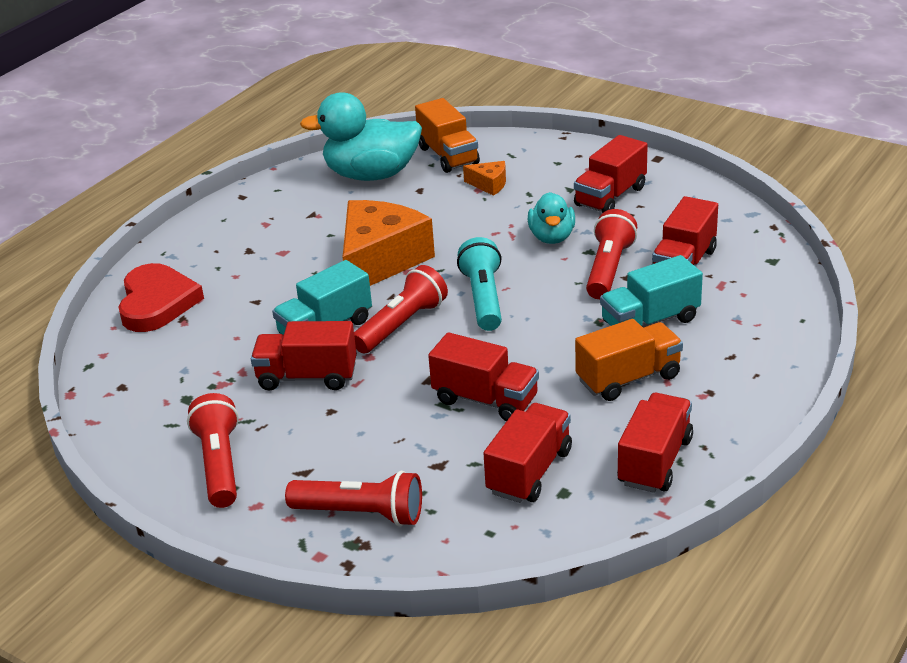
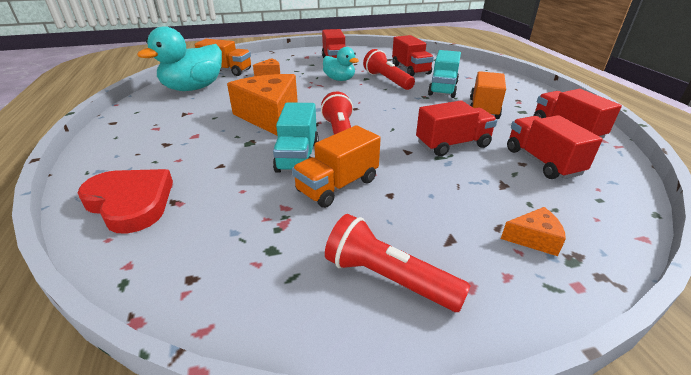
camera: 50 degrees left, 0 degrees up
(307, 377) = (337, 186): red truck -> orange truck
(360, 514) = (534, 239): red flashlight -> orange cheese
(483, 299) = (358, 109): turquoise flashlight -> none

